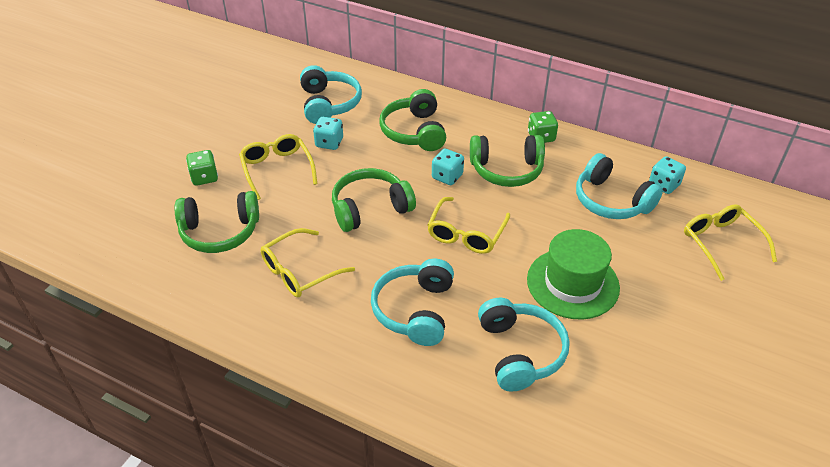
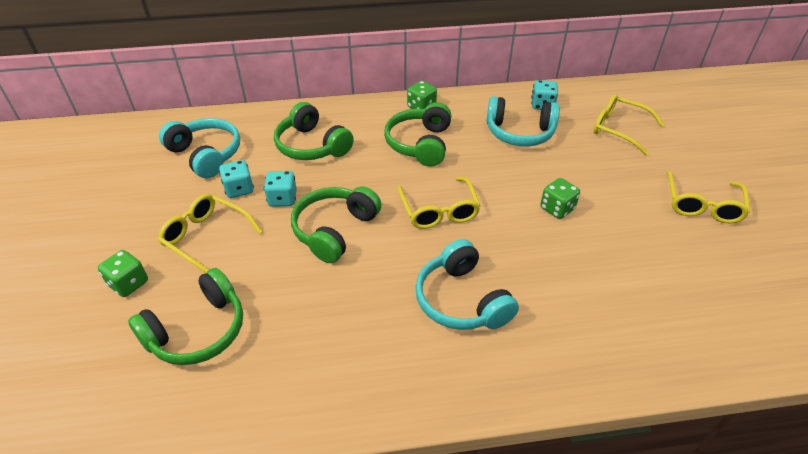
camera: 35 degrees left, 0 degrees up
(300, 271) = (321, 323): yellow glasses -> yellow glasses (702, 205)
(447, 177) = (377, 171): turquoise dice -> turquoise dice (282, 199)
(506, 170) = (420, 144): green headphones -> green headphones turned 135 degrees clockwise
(520, 352) = (576, 286): turquoise headphones -> none
(572, 283) = (557, 209): green hat -> green dice

